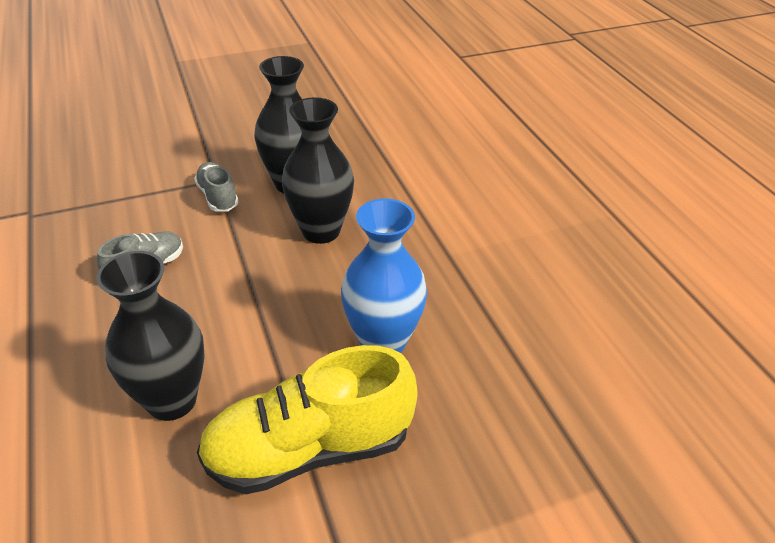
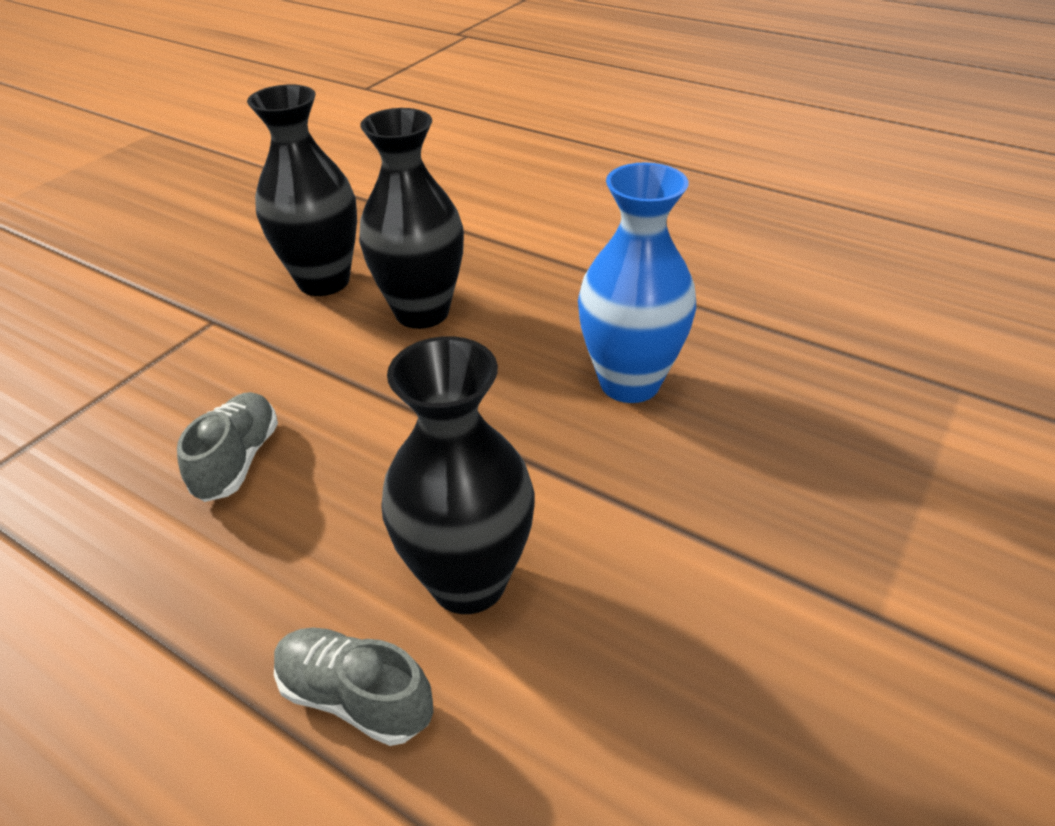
camera: 35 degrees left, 0 degrees up
(218, 197) = (240, 337): grey shoe -> grey shoe (355, 696)
(309, 449) = (688, 527): yellow shoe -> none

